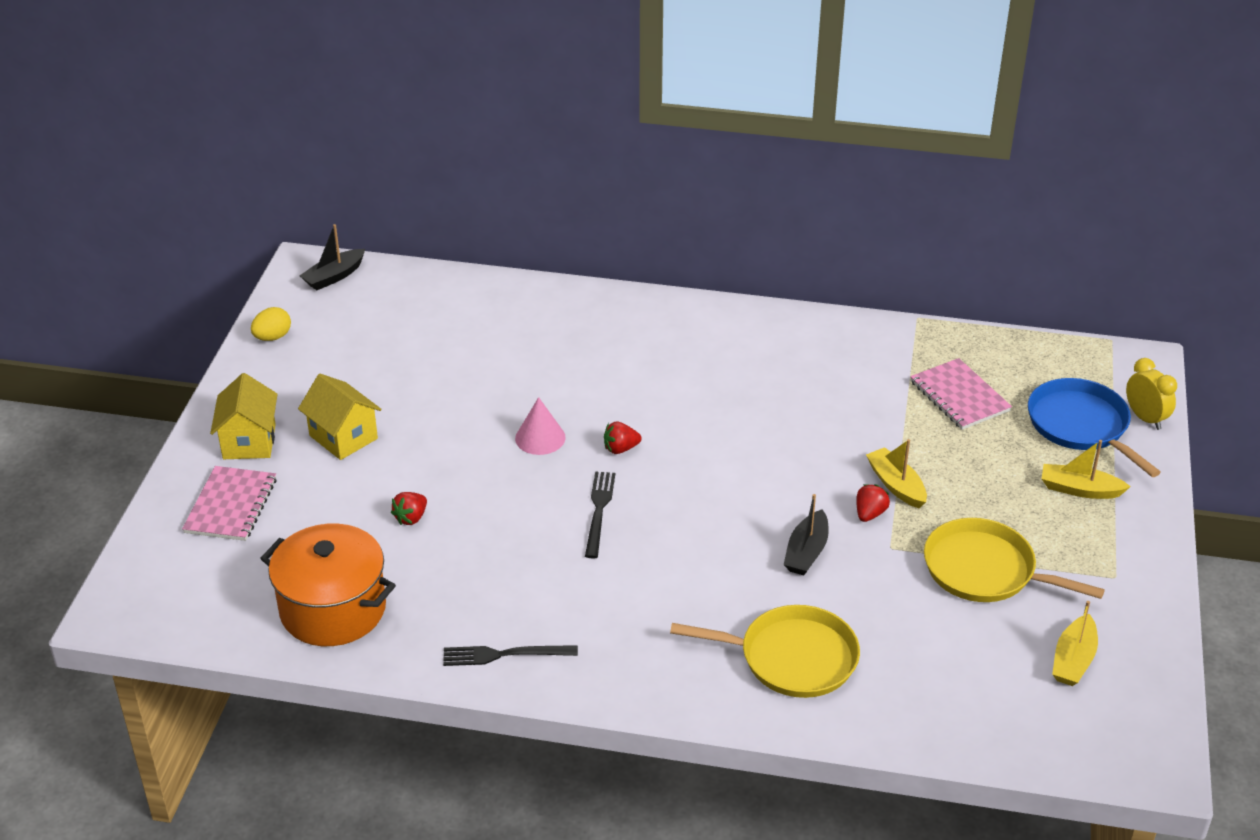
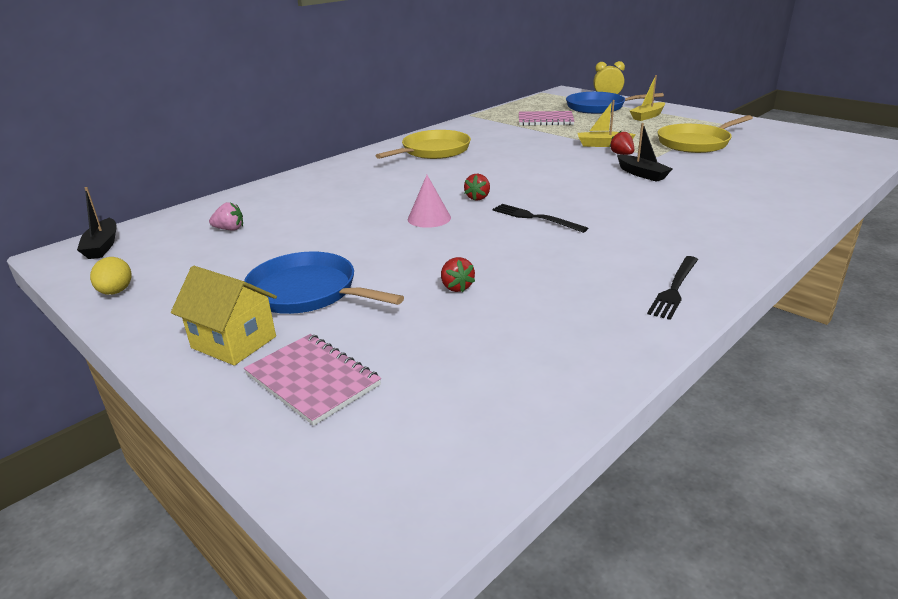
camera: 55 degrees left, 10 degrees down
(333, 609) = (542, 358): orange pot -> none
(343, 437) = (307, 292): yellow house -> blue pan
(418, 326) = (229, 229): none -> pink strawberry
(792, 658) = (743, 198): yellow pan -> yellow pan (433, 151)
(1073, 660) = (785, 142): yellow boat -> none

